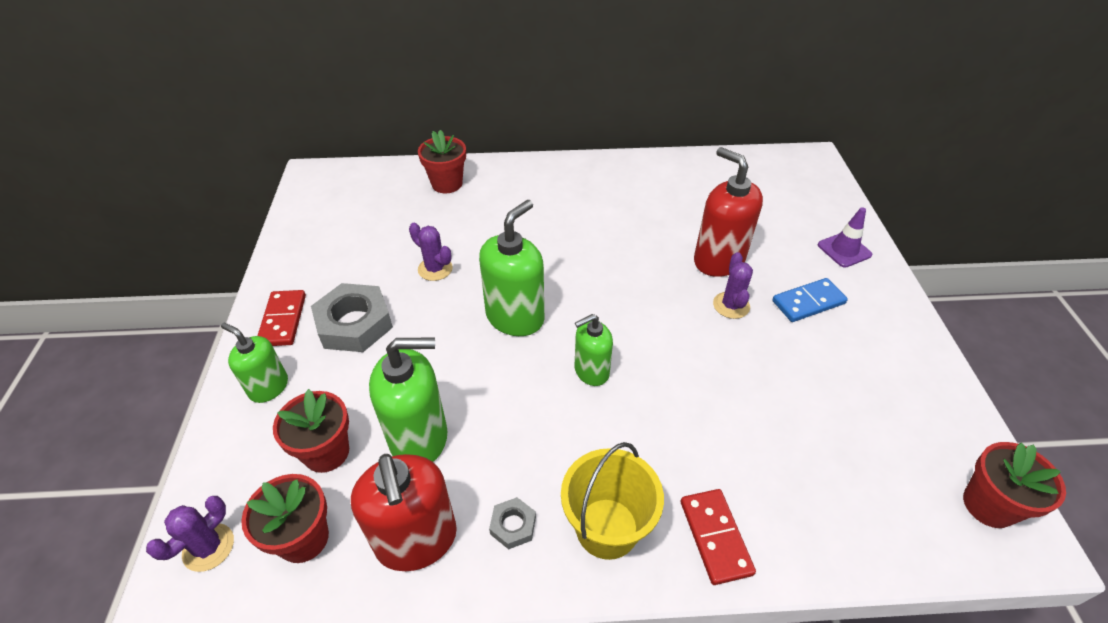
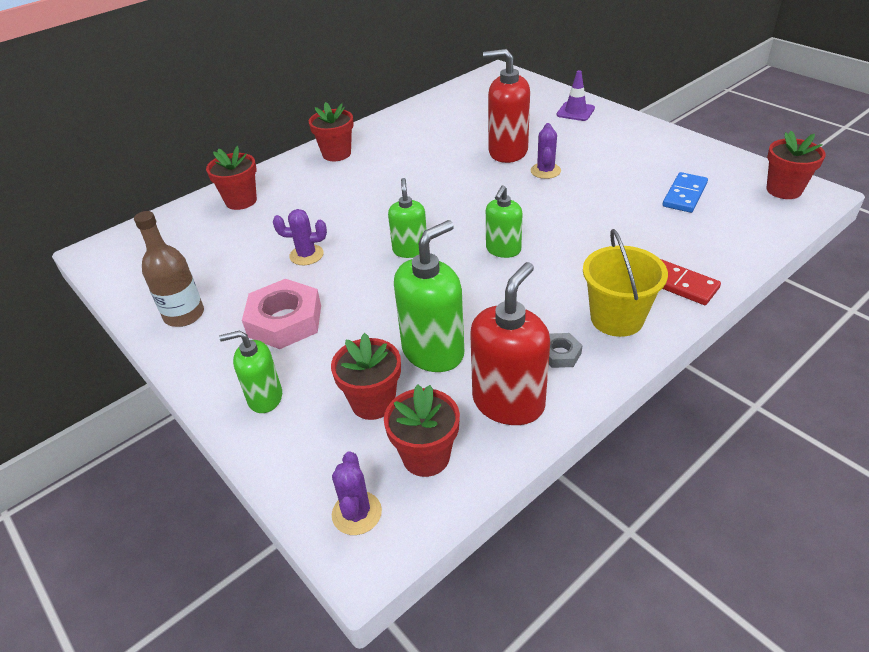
camera: 35 degrees left, 5 degrees down
(283, 320) = (214, 353): red domino -> none
(302, 270) = (184, 315): none -> brown bottle
(354, 324) = (285, 321): grey nut -> pink nut
(416, 540) = (508, 402): red soap dispenser -> red soap dispenser turned 90 degrees counterclockwise
(515, 317) = (410, 250): green soap dispenser -> green soap dispenser, size x0.61
(566, 176) = (336, 154): none -> red flower pot
(731, 305) = (545, 171): purple cactus -> purple cactus turned 45 degrees clockwise
(808, 302) = (588, 147): blue domino -> blue domino (684, 195)

